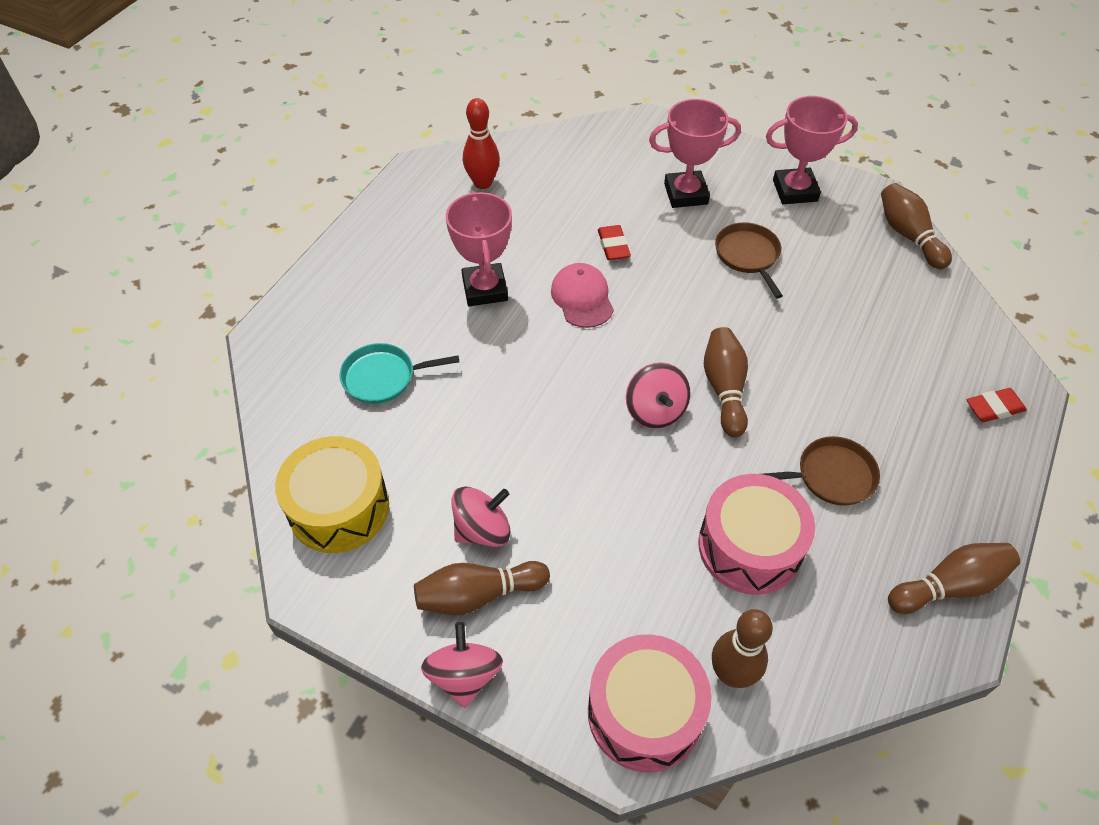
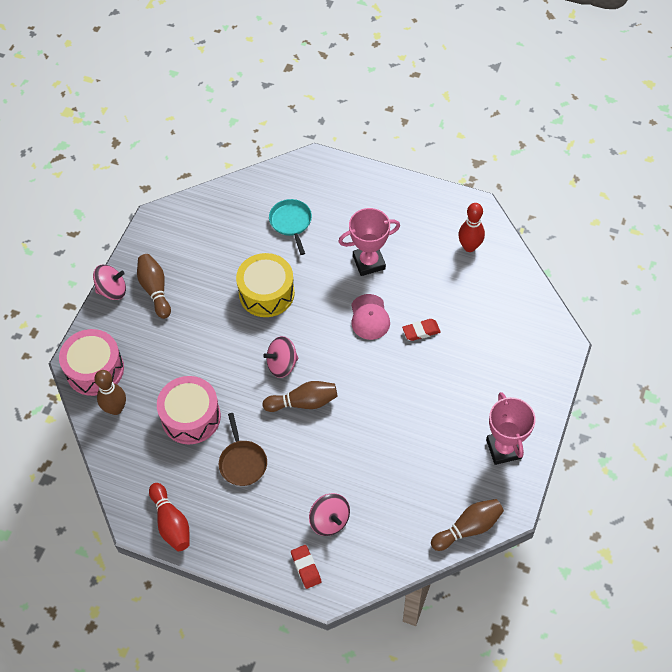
camera: 85 degrees right, 5 degrees up
(339, 507) = (202, 220): yellow drum -> yellow drum (266, 293)
(482, 530) = (193, 286): pink spinning top -> pink spinning top (329, 520)
(582, 298) = (369, 317): pink cap -> pink cap turned 105 degrees clockwise
(685, 194) = (484, 374): pink trophy -> none
(748, 255) = (426, 416): brown pan -> none
(949, 586) = (171, 523): brown bowling pin -> red bowling pin

